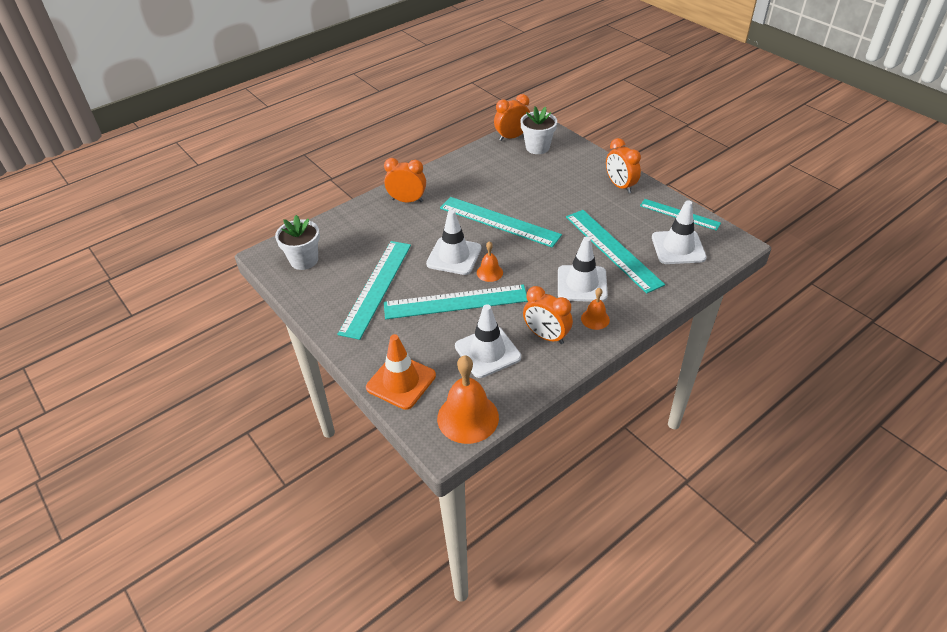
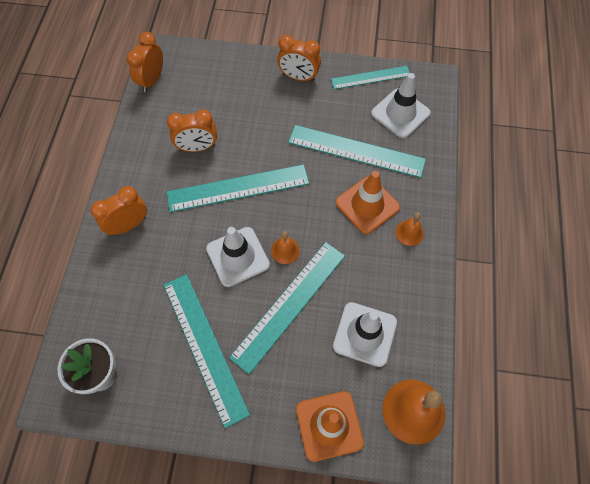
camera: 45 degrees left, 20 degrees up
(537, 147) = (188, 78): white flower pot -> none
(546, 336) = (391, 280): orange clock -> orange clock (197, 147)
(582, 284) = (367, 205): white traffic cone -> orange traffic cone

